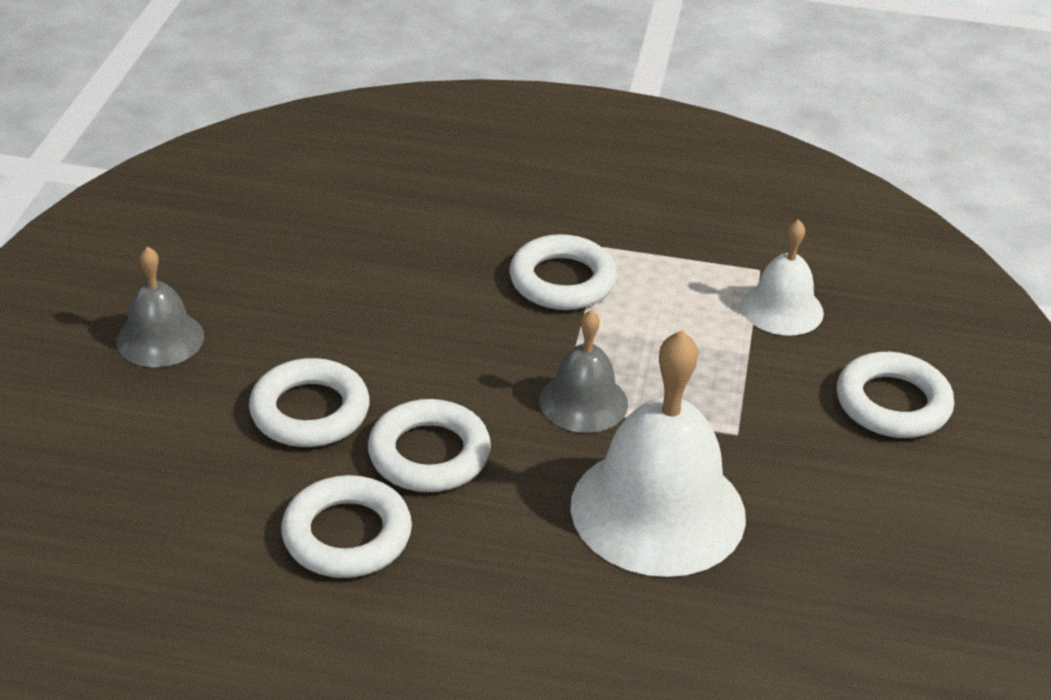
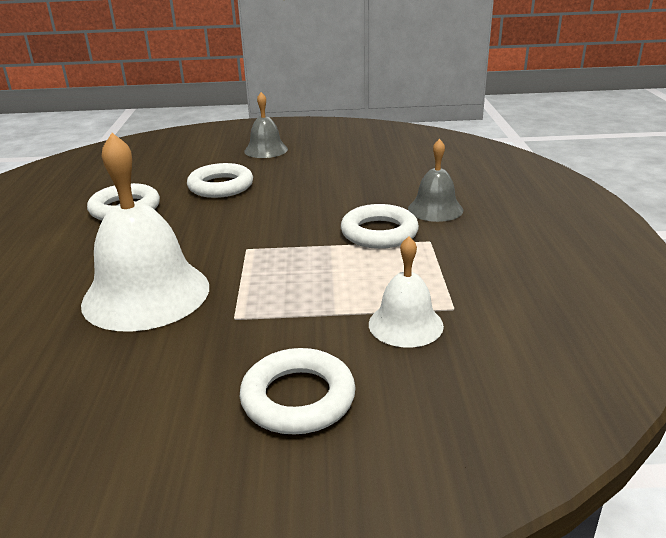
camera: 80 degrees right, 10 degrees down
(429, 454) = (191, 218): white ring -> none
(583, 402) = (252, 255): grey bell -> grey bell (435, 209)

